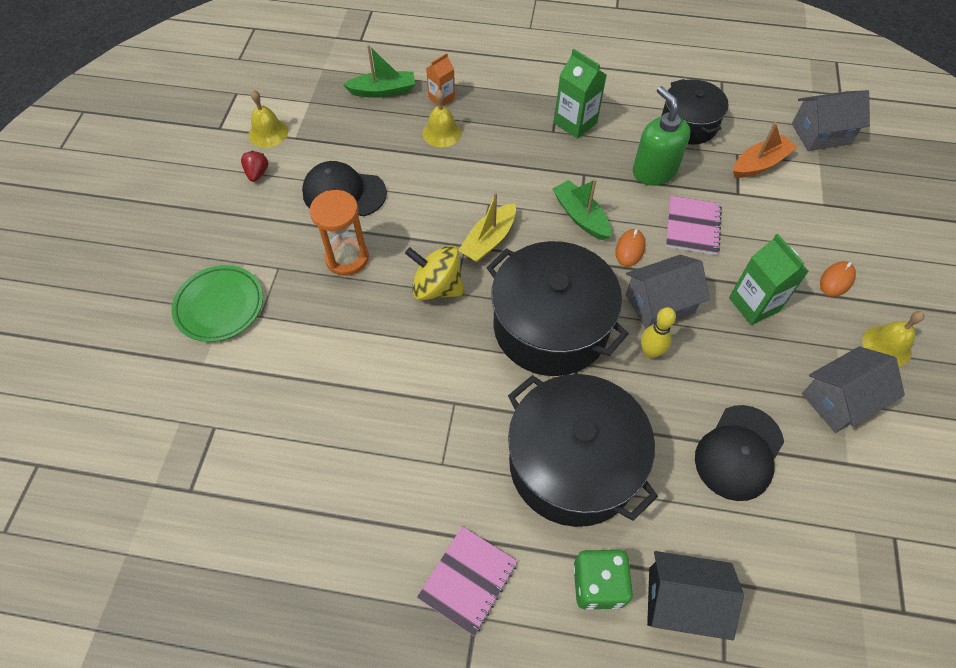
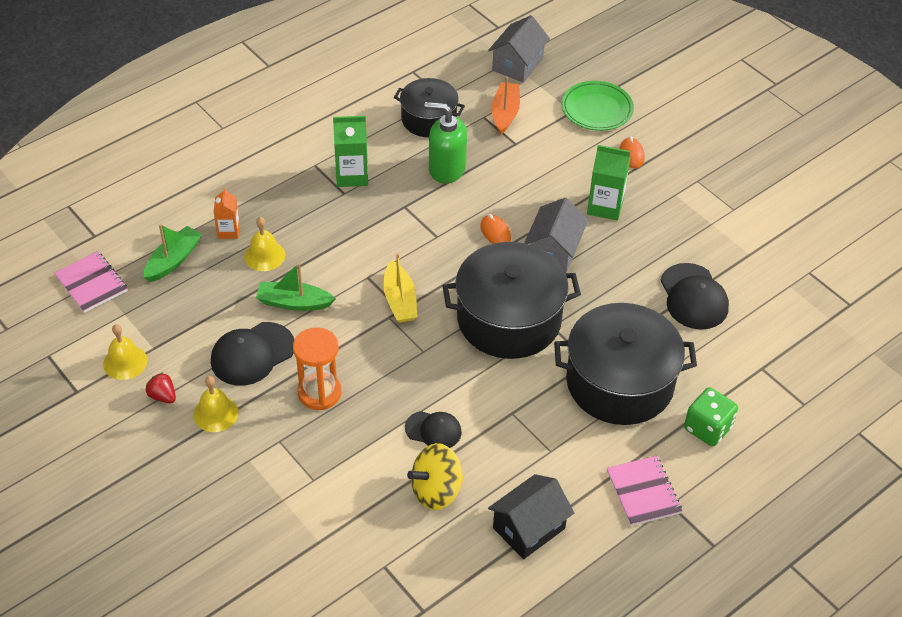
camera: 50 degrees left, 10 degrees down
(219, 306) = (274, 500): green plate -> green plate (597, 109)
(382, 359) = (433, 430): none -> black cap
(437, 287) = (407, 358): yellow spinning top -> yellow spinning top (436, 491)
(580, 216) = (438, 236): green boat -> green boat (294, 303)
(650, 352) = (583, 284): yellow bowling pin -> none
(682, 601) = (754, 396): black house -> black house (529, 528)
(692, 226) = (514, 187): pink notebook -> pink notebook (91, 283)
(839, 400) = (708, 223): grey house -> none
(886, 346) = (698, 172): yellow bell -> yellow bell (215, 413)

